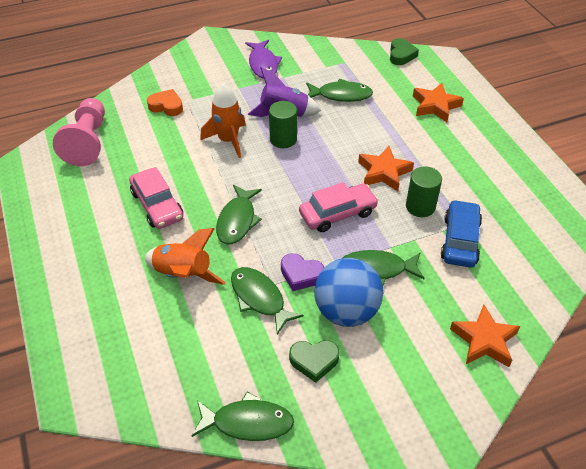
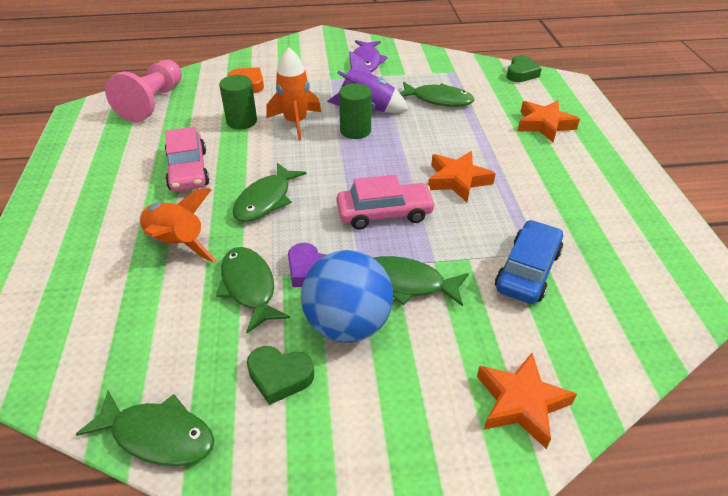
camera: 15 degrees right, 5 degrees down
(420, 206) = (489, 223): green cylinder -> green cylinder (242, 121)

